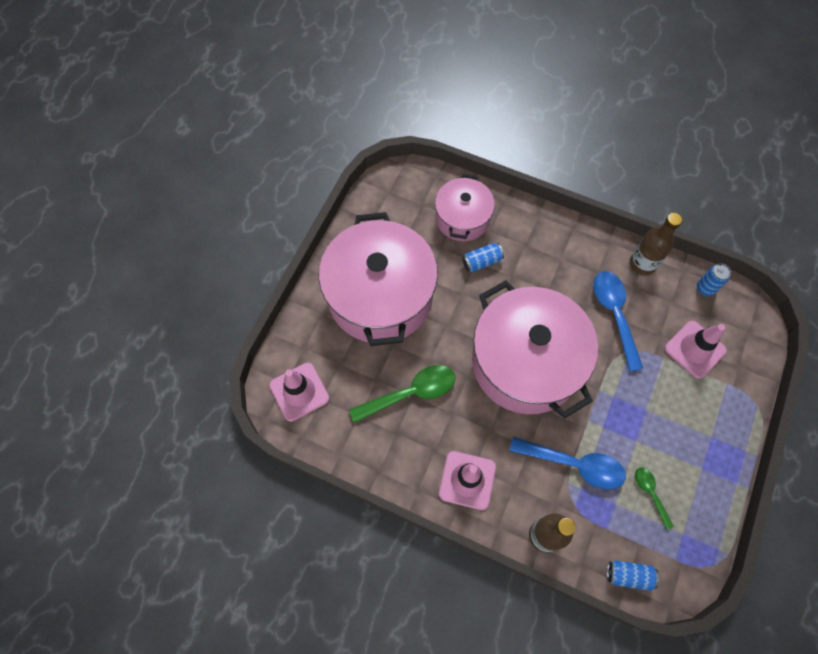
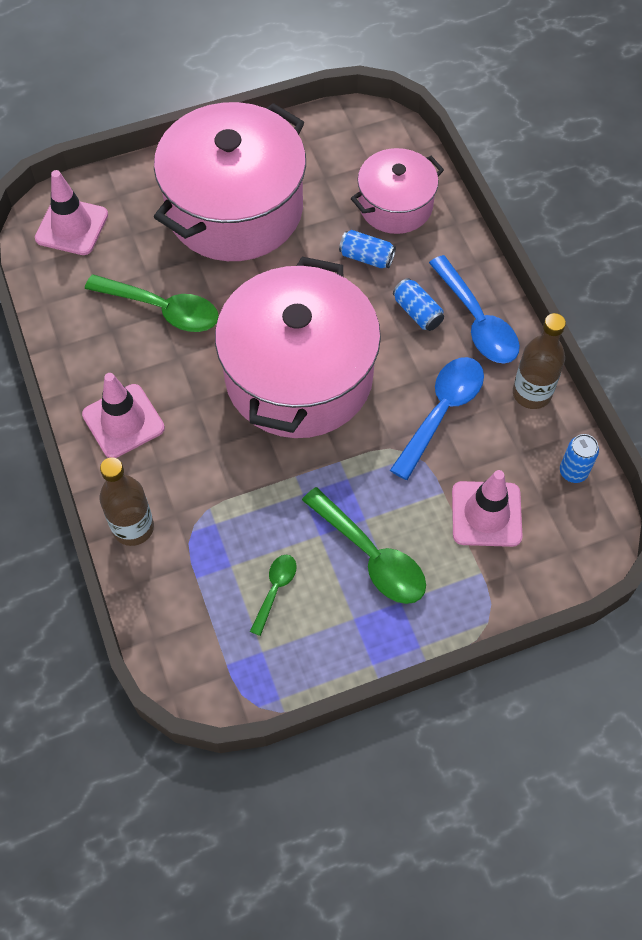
camera: 45 degrees right, 5 degrees down
(574, 464) = (234, 498): blue spoon -> blue spoon (477, 321)
(629, 575) = (166, 633): blue can -> blue can (417, 312)
(671, 427) = (371, 556): none -> green spoon

